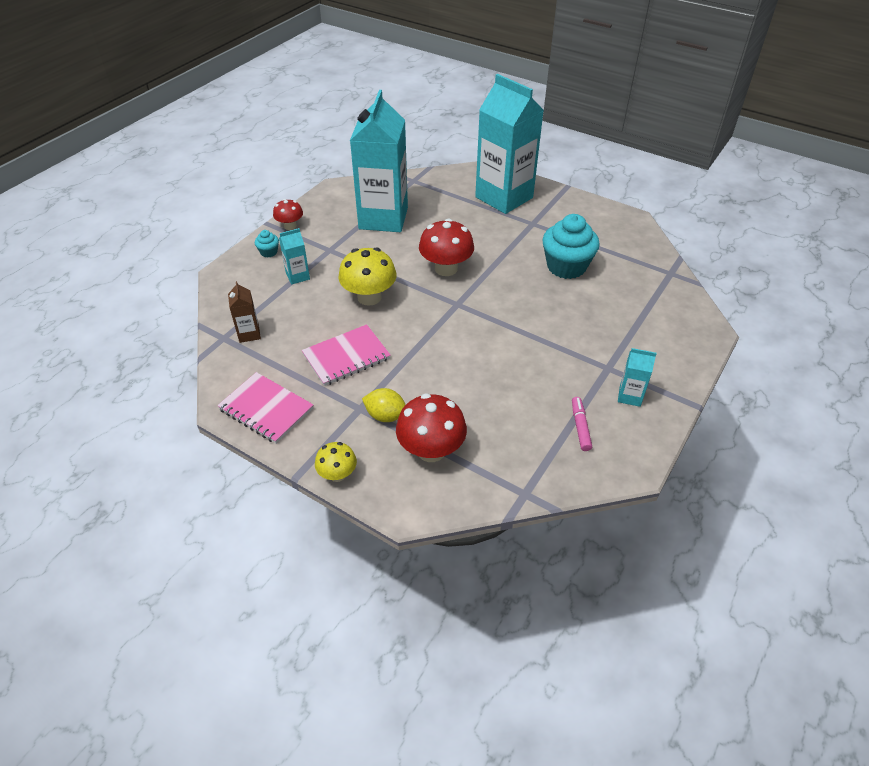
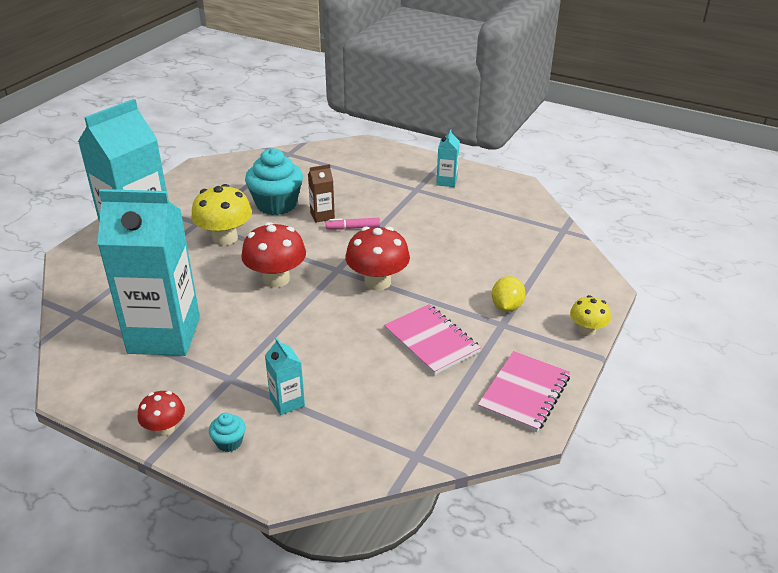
camera: 95 degrees left, 10 degrees down
(249, 334) = (405, 431): brown carton -> brown carton (322, 216)
(369, 297) = (328, 333): yellow mushroom -> yellow mushroom (225, 238)
(431, 450) = (538, 277): red mushroom -> red mushroom (377, 282)
(580, 427) = (486, 204): pink marker -> pink marker (353, 228)

